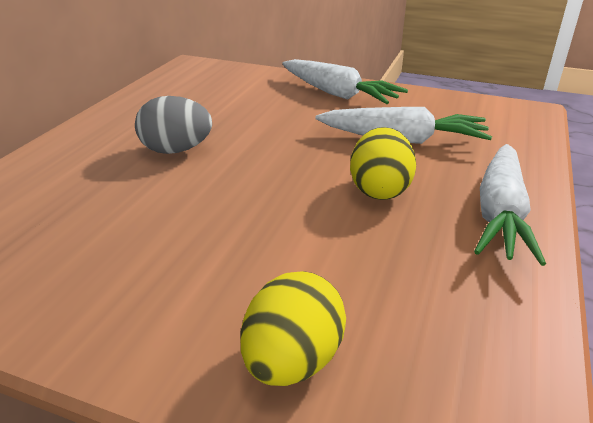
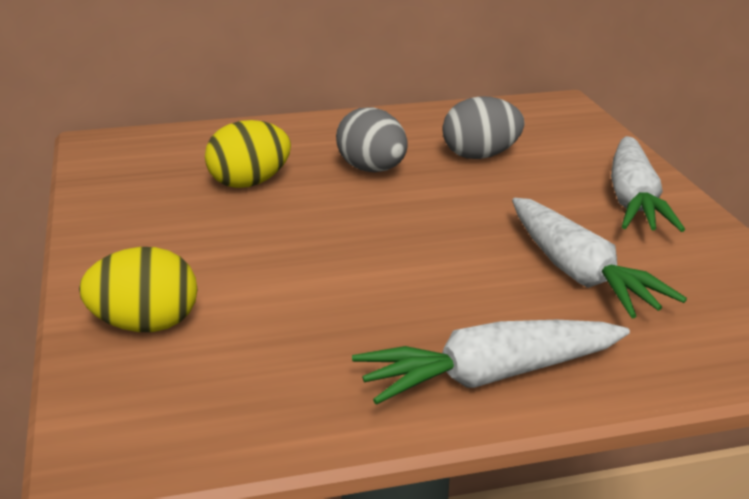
camera: 55 degrees right, 5 degrees down
(218, 110) = (480, 156): none -> grey egg
(379, 189) = (442, 291): yellow egg -> yellow egg (249, 183)

